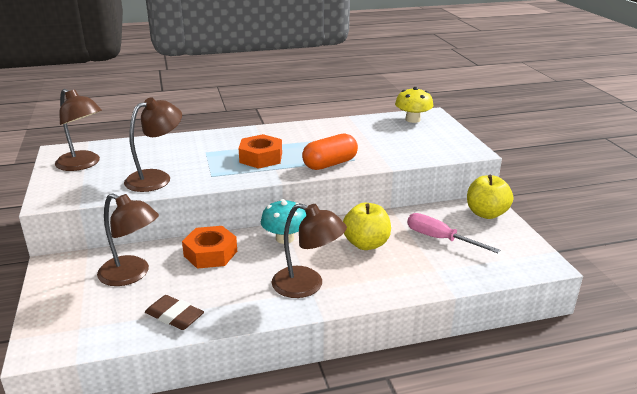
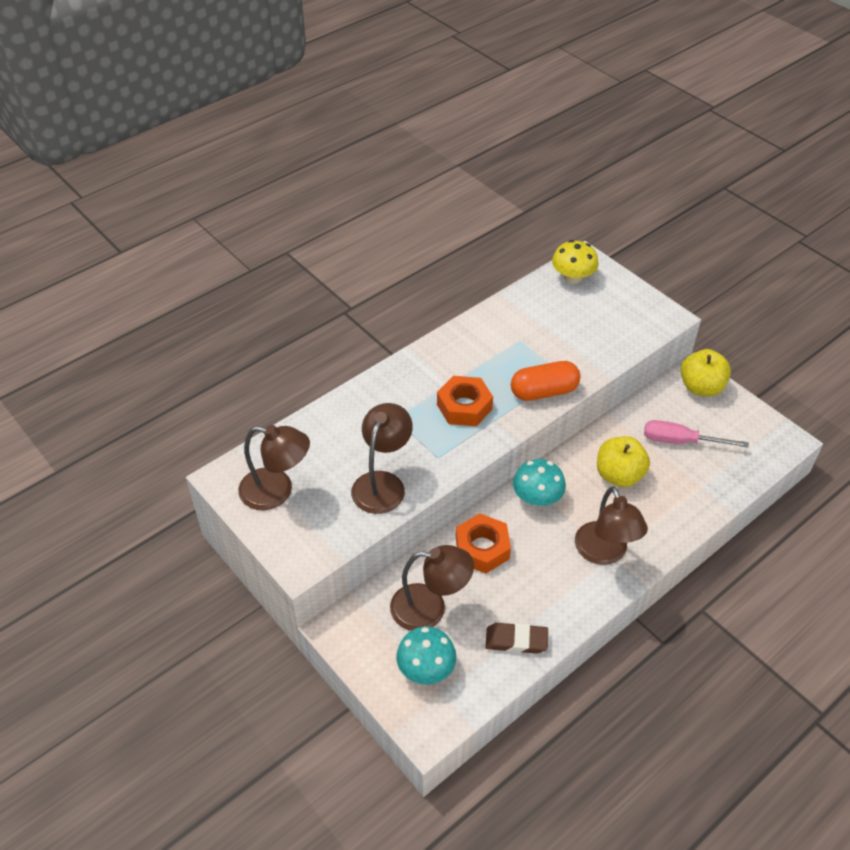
camera: 25 degrees left, 20 degrees up
(85, 309) = (426, 668): none -> turquoise mushroom
(307, 286) = (604, 553): brown lamp -> brown lamp turned 75 degrees clockwise
(330, 164) = (544, 391): orange capsule -> orange capsule turned 45 degrees clockwise

